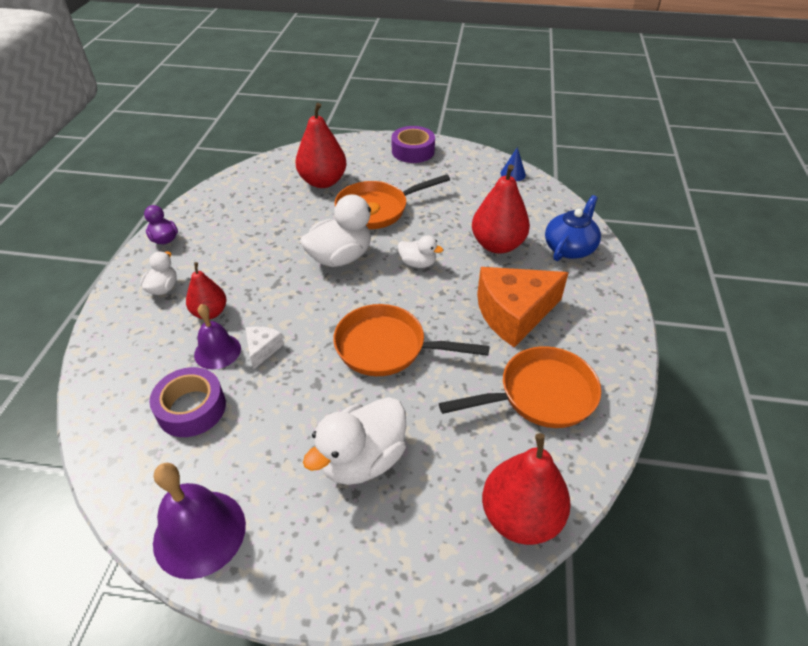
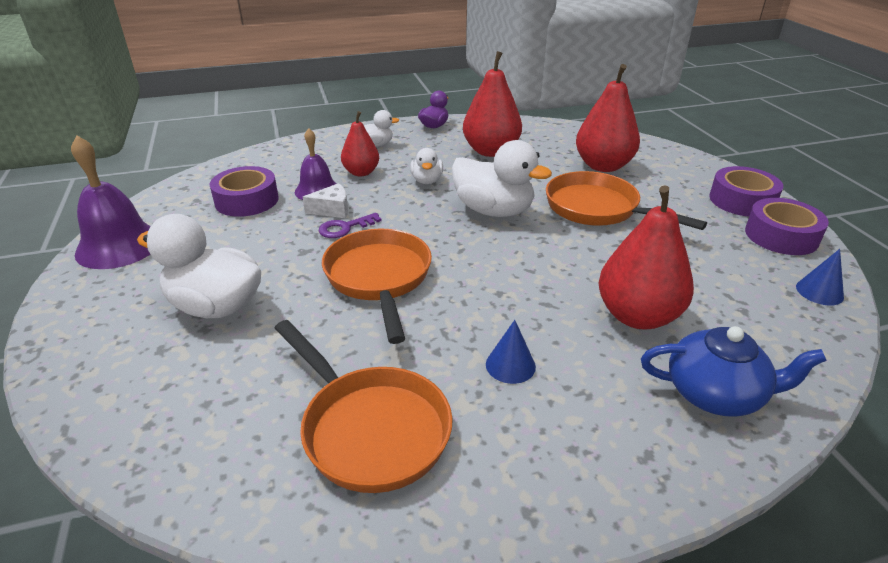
camera: 65 degrees right, 10 degrees down
(300, 348) = (345, 228): none -> purple key
(418, 263) = (533, 261): white duck -> white duck (427, 181)
(458, 158) = (781, 236): none -> purple tape
(514, 314) = (510, 365): orange cheese -> blue cone
(520, 517) = (158, 454): red pear -> red pear (491, 151)

